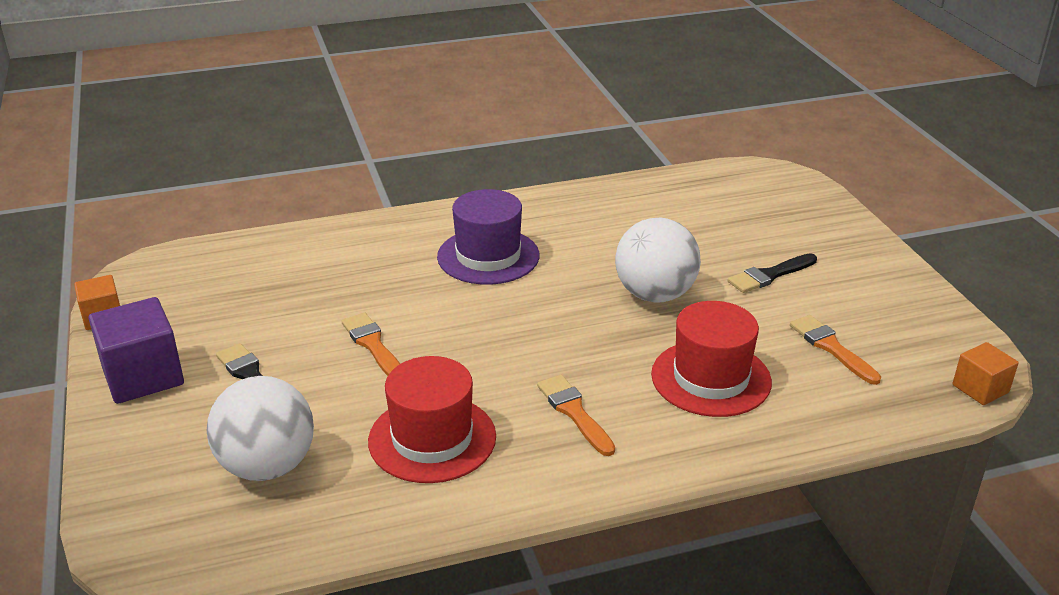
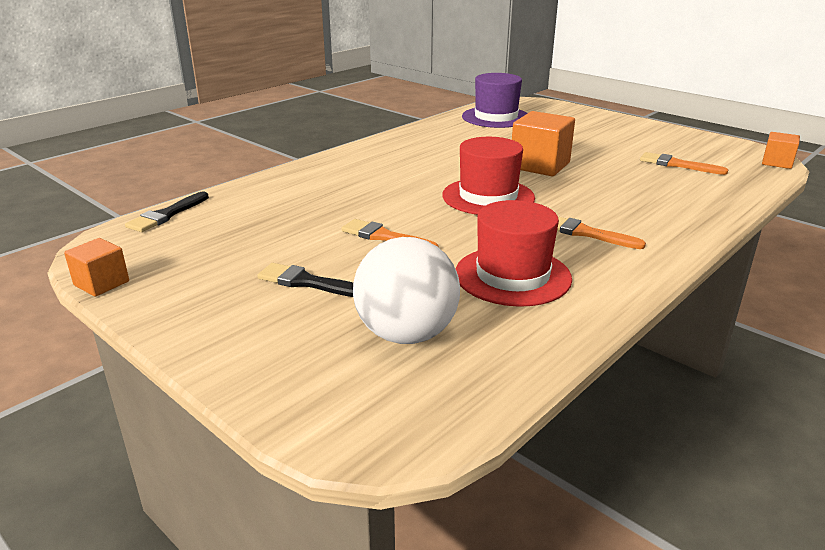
camera: 30 degrees left, 5 degrees down
(143, 376) = (200, 311): purple cube -> none
(488, 256) = (399, 172): purple hat -> purple hat (496, 117)
(655, 295) = (540, 165): white ball -> orange cube
(711, 378) = (637, 194): red hat -> red hat (488, 197)
(769, 275) = (590, 143): black brush -> black brush (166, 215)

